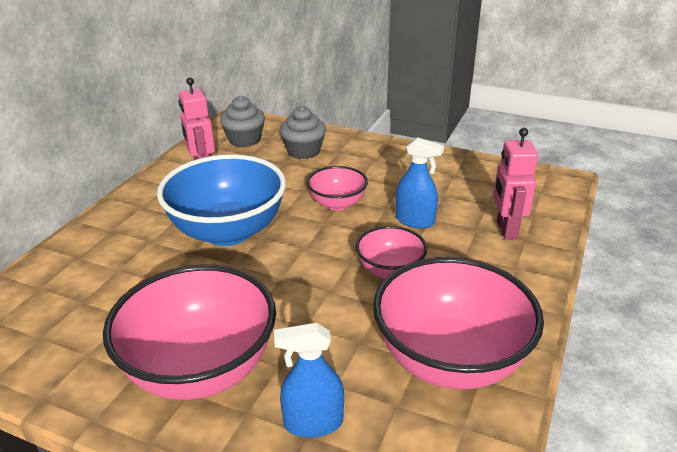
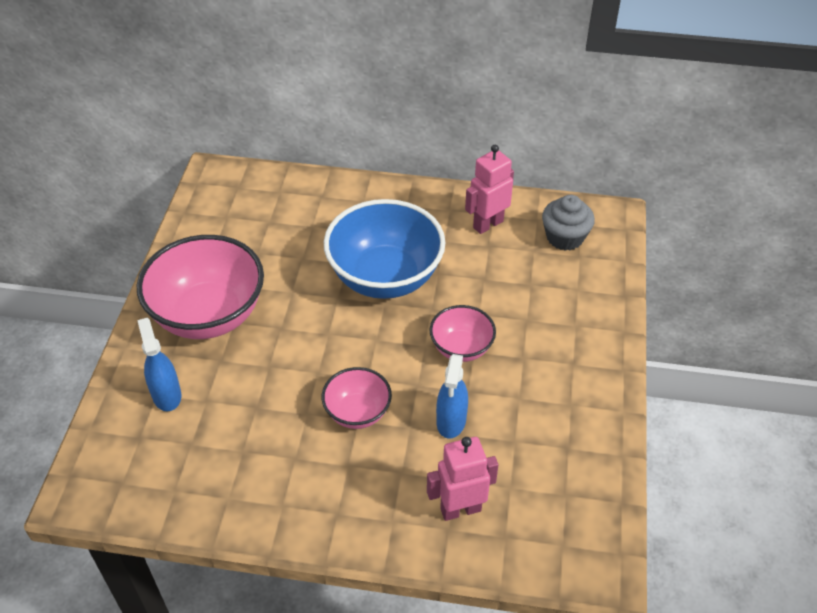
camera: 75 degrees right, 15 degrees up
(303, 151) = (562, 294): grey cupcake -> none
(450, 360) = (244, 475): pink bowl -> none

